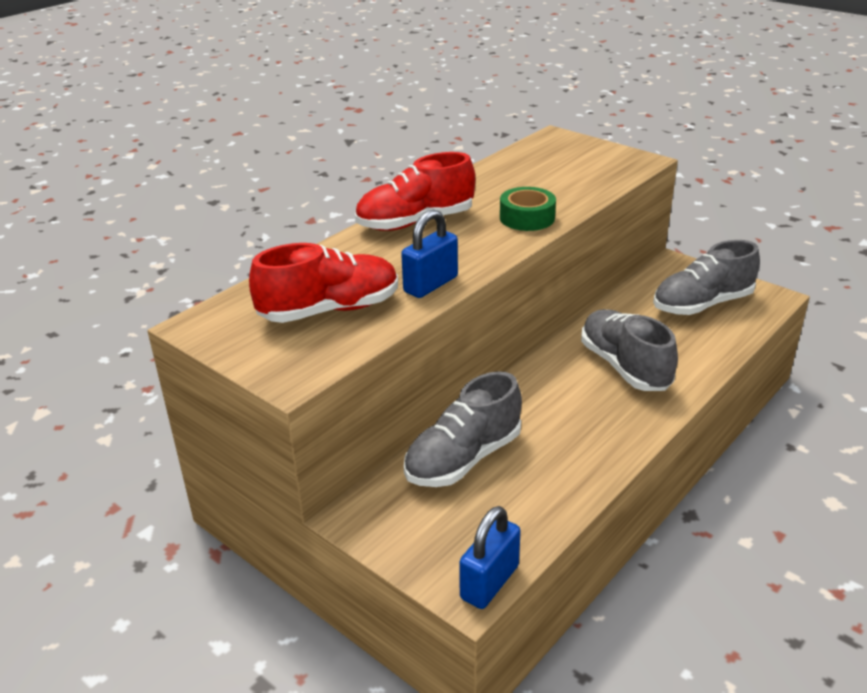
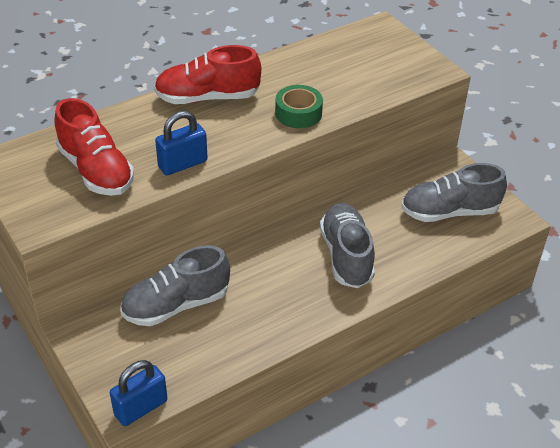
camera: 15 degrees right, 10 degrees up
(330, 310) = (96, 170): red shoe -> red shoe turned 60 degrees clockwise

